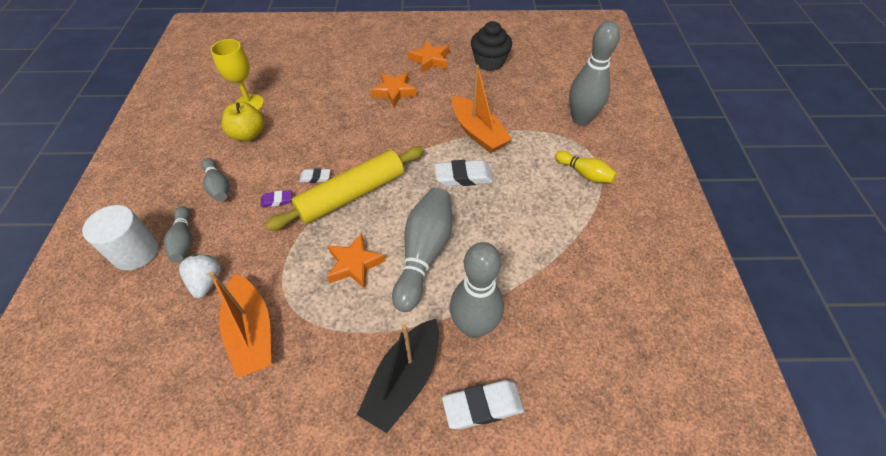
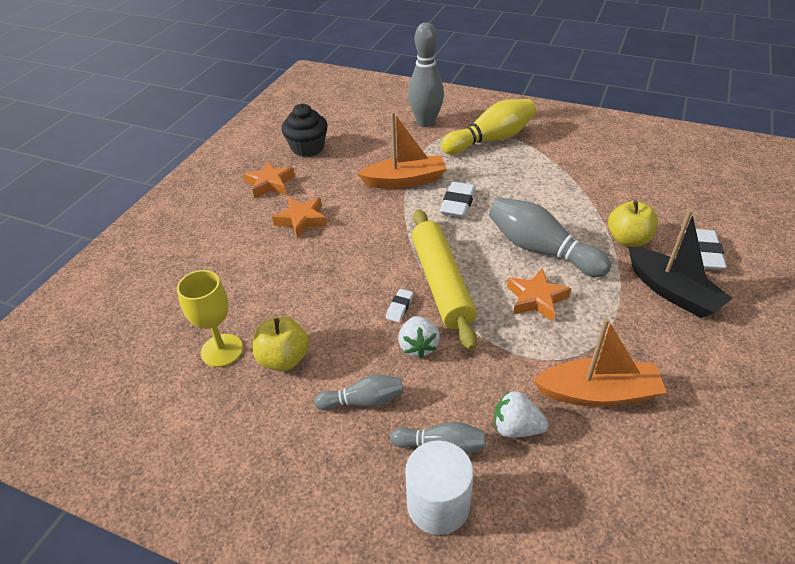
camera: 65 degrees left, 10 degrees down
(277, 200) = (418, 346): purple eraser -> white strawberry
(474, 326) = (628, 239): grey bowling pin -> yellow apple
(584, 173) = (491, 139): yellow bowling pin -> yellow bowling pin, size x1.80

